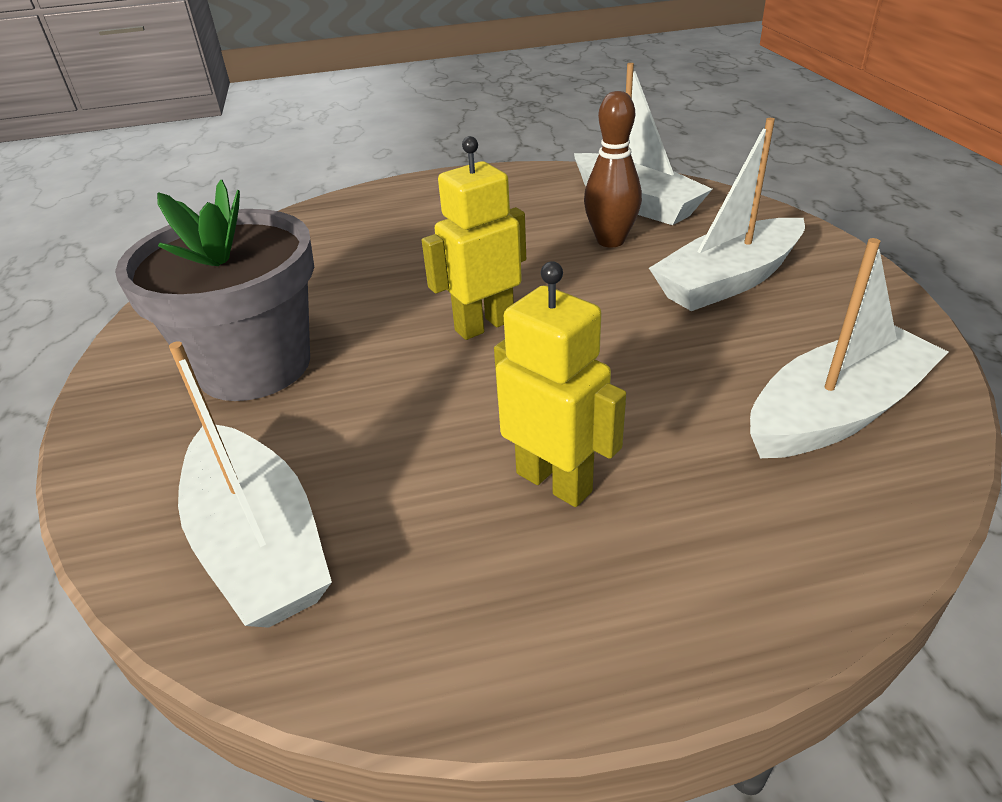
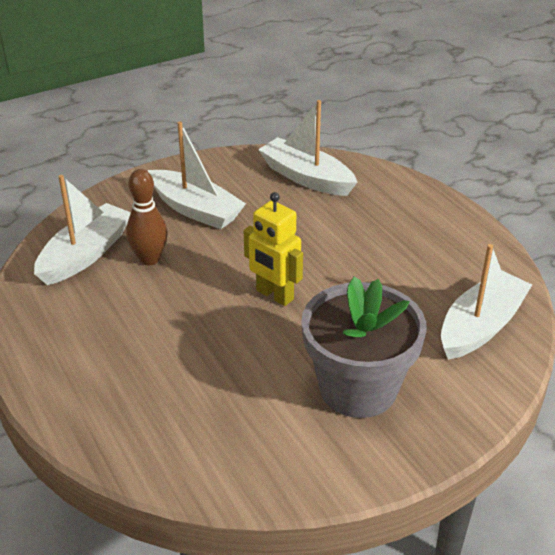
camera: 110 degrees left, 0 degrees up
(554, 481) = (391, 247): yellow robot -> none

